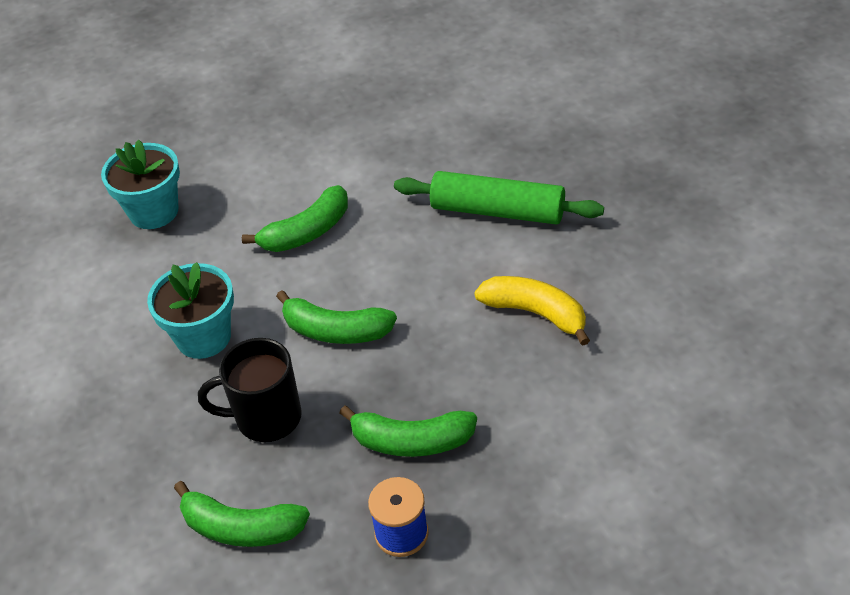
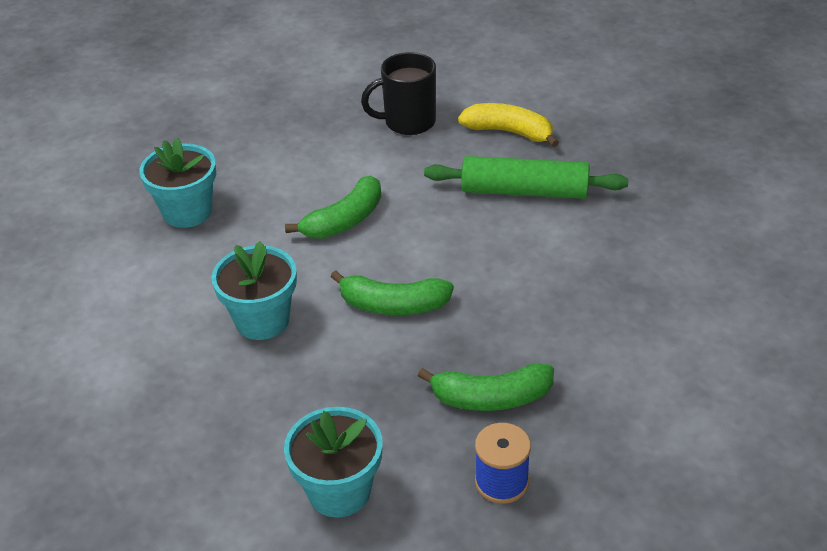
camera: 10 degrees left, 5 degrees down
(241, 528) = (339, 491): green banana -> turquoise flower pot
(266, 418) = (341, 388): black mug -> black mug (408, 122)
(536, 313) = (583, 276): yellow banana -> yellow banana (509, 132)

